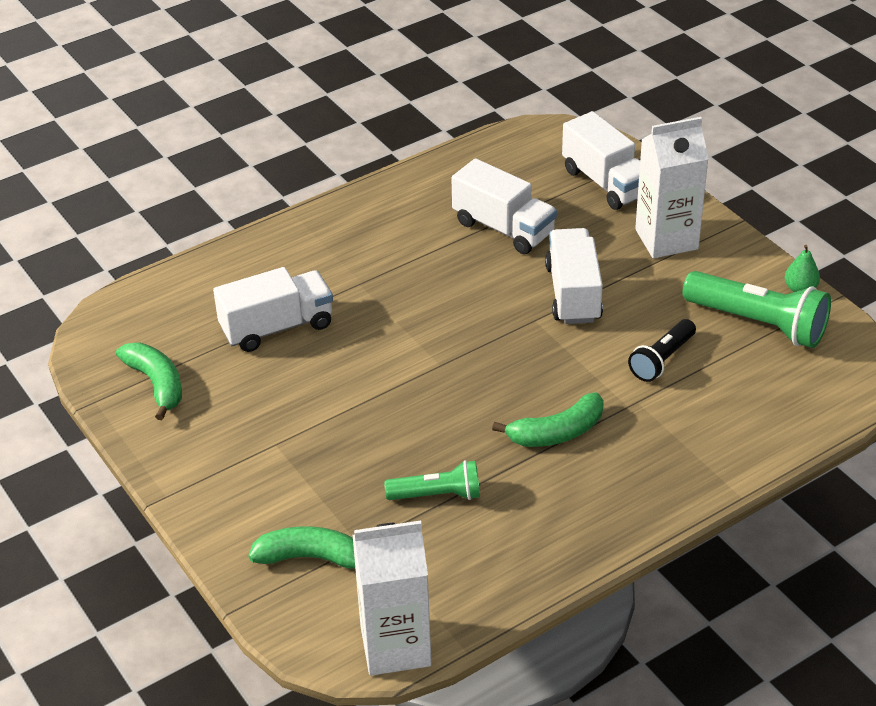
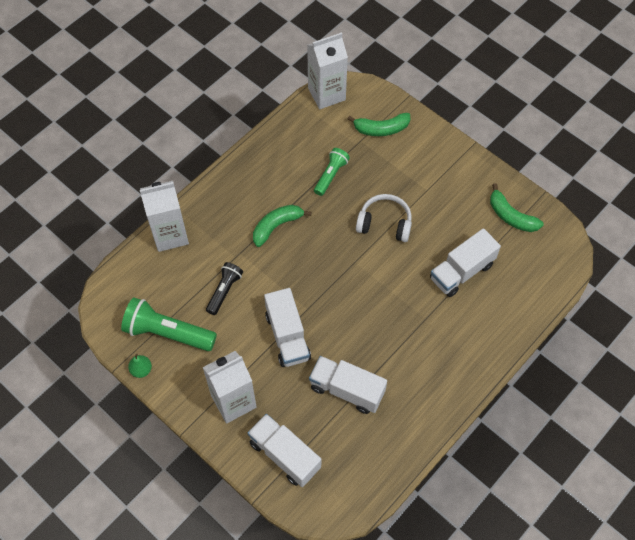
camera: 165 degrees right, 20 degrees up
(370, 407) = (384, 223): none -> white headphones
(437, 495) = (330, 175): green flashlight -> green flashlight turned 135 degrees clockwise
(748, 450) = (170, 235): none -> white carton

